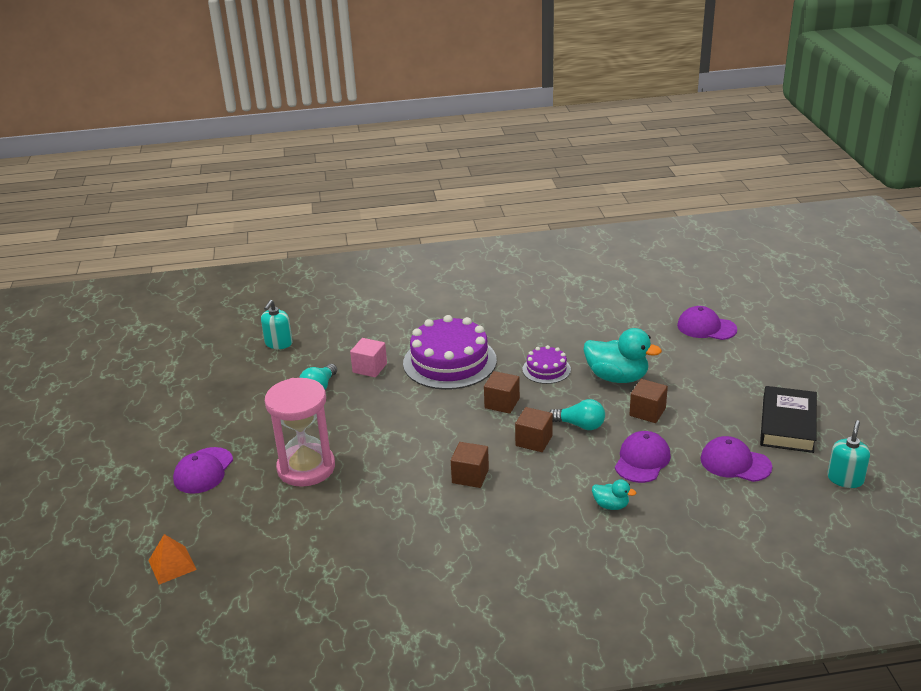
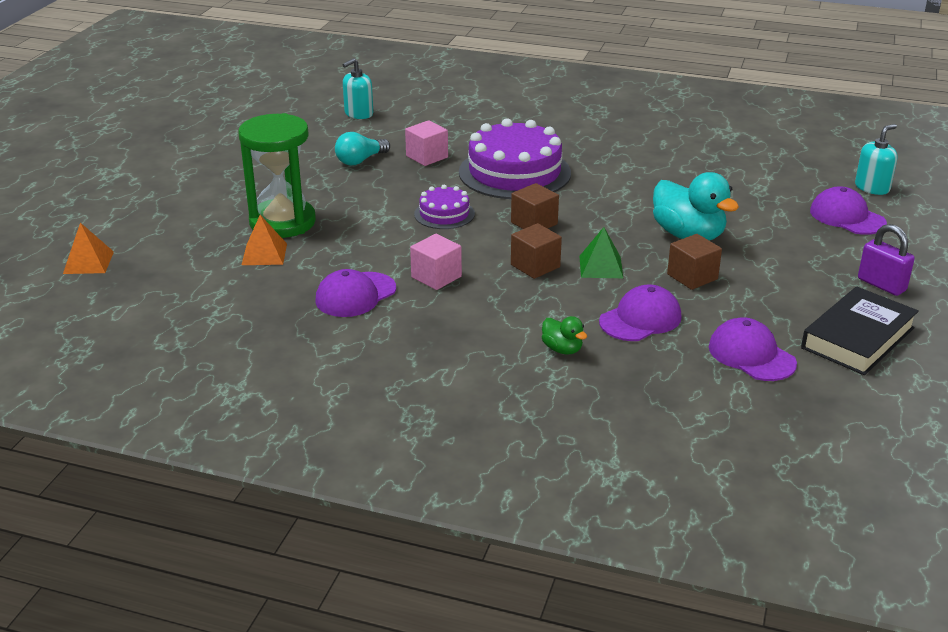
camera: 25 degrees right, 0 degrees up
(203, 471) = (188, 197): purple cap -> purple cap (355, 295)
(306, 468) = (282, 222): pink hourglass -> green hourglass
(317, 503) = (264, 254): none -> orange pyramid
(470, 476) = (436, 277): brown cube -> pink cube
(546, 369) = (613, 207): purple cake -> purple cake (444, 214)
(580, 425) = (601, 267): turquoise light bulb -> green pyramid
(611, 505) = (562, 349): turquoise duck -> green duck
(769, 376) = (881, 285): none -> purple padlock
(845, 479) = (880, 414): turquoise soap dispenser -> turquoise soap dispenser (872, 187)

